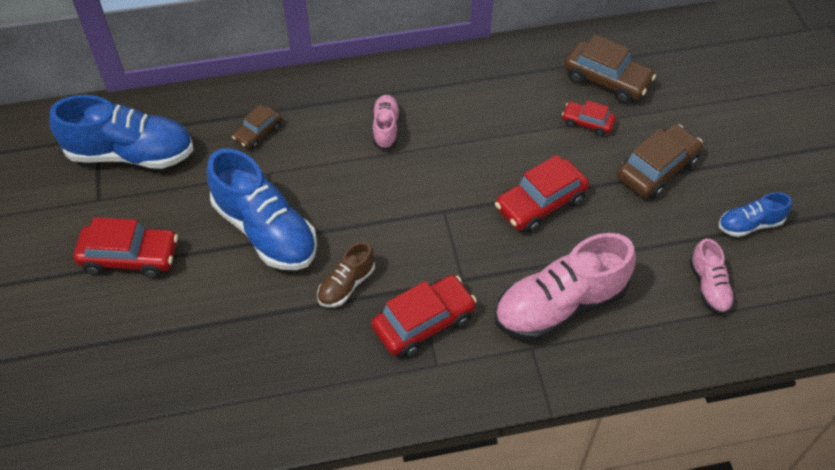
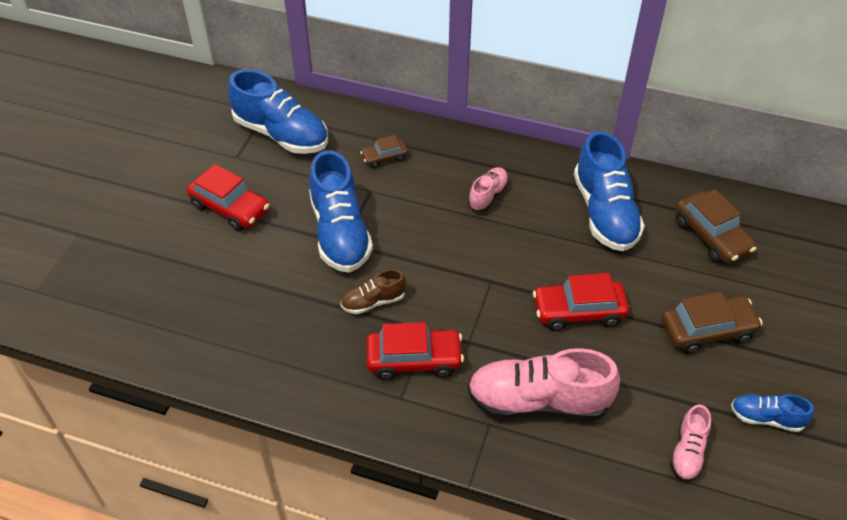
camera: 30 degrees right, 5 degrees down
(502, 98) = (604, 212): none -> blue shoe
(587, 123) = (668, 264): red car -> none

